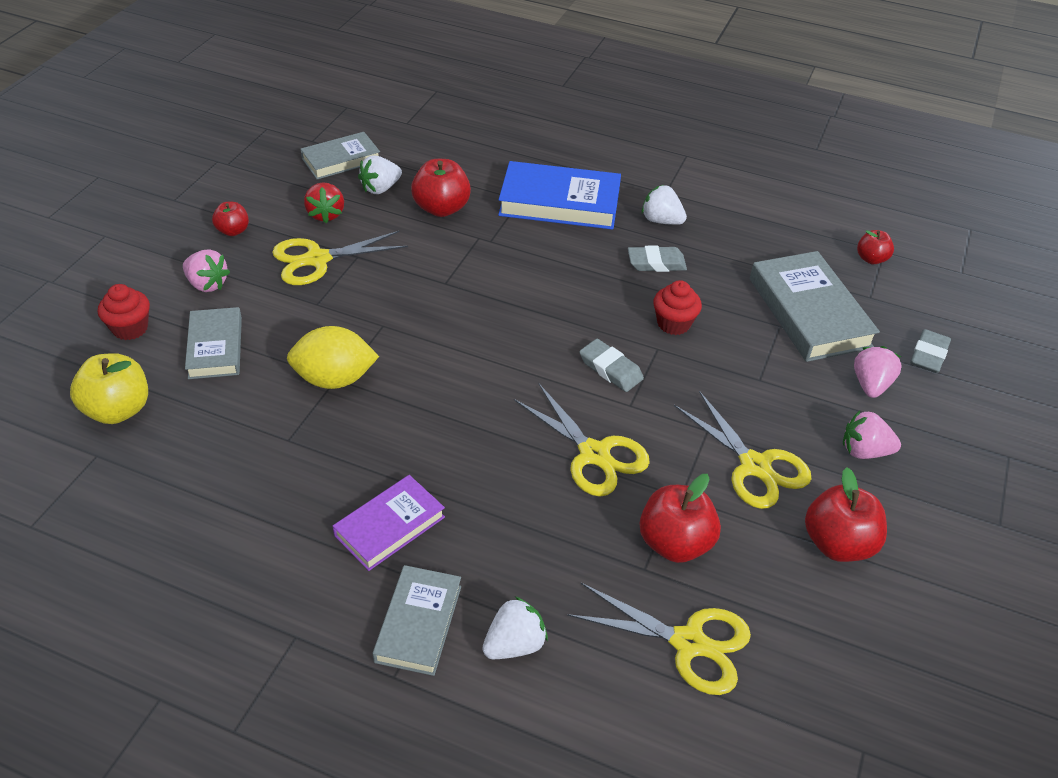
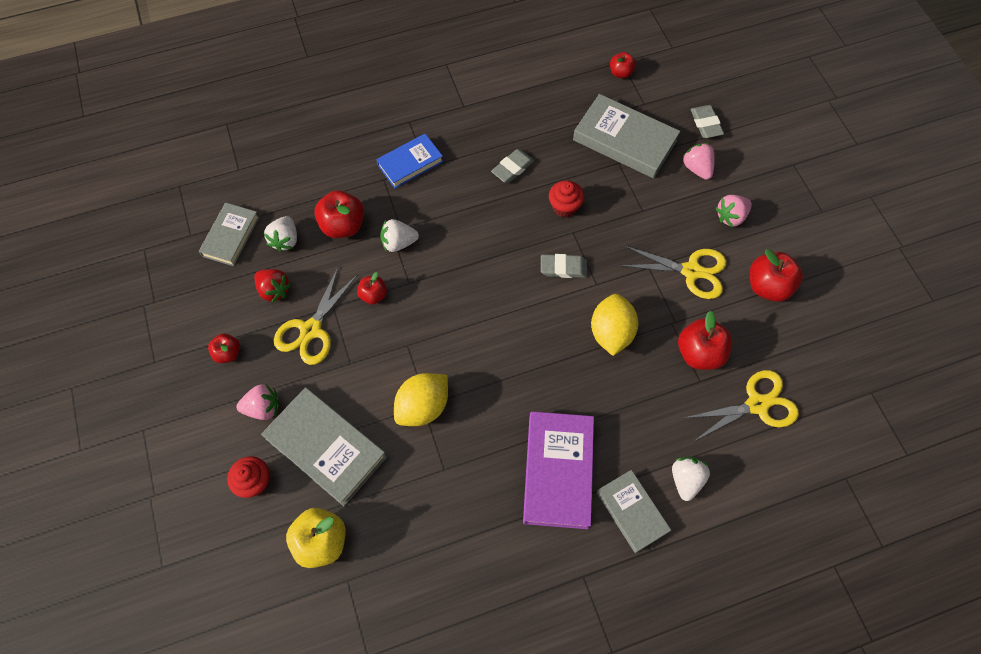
camera: 40 degrees left, 20 degrees up
(215, 347) = (326, 448): grey book -> grey book, size x1.61
(390, 526) = (558, 471): purple book -> purple book, size x1.61
(402, 271) = (373, 295): none -> red apple
(559, 202) = (410, 163): blue book -> blue book, size x0.62
(594, 454) = (611, 332): yellow scissors -> yellow lemon
(661, 221) = (483, 131): white strawberry -> white strawberry (398, 243)

